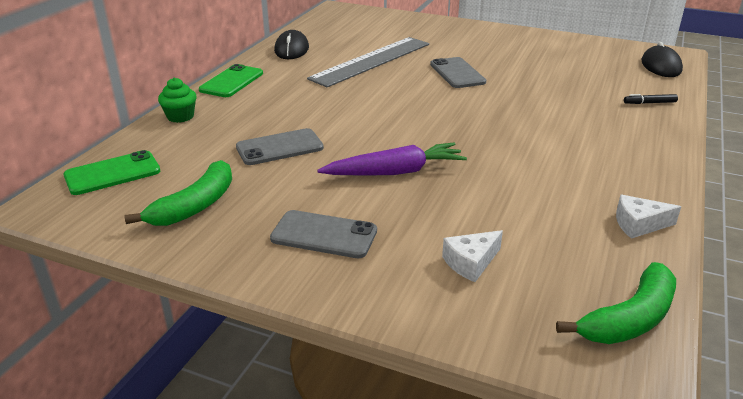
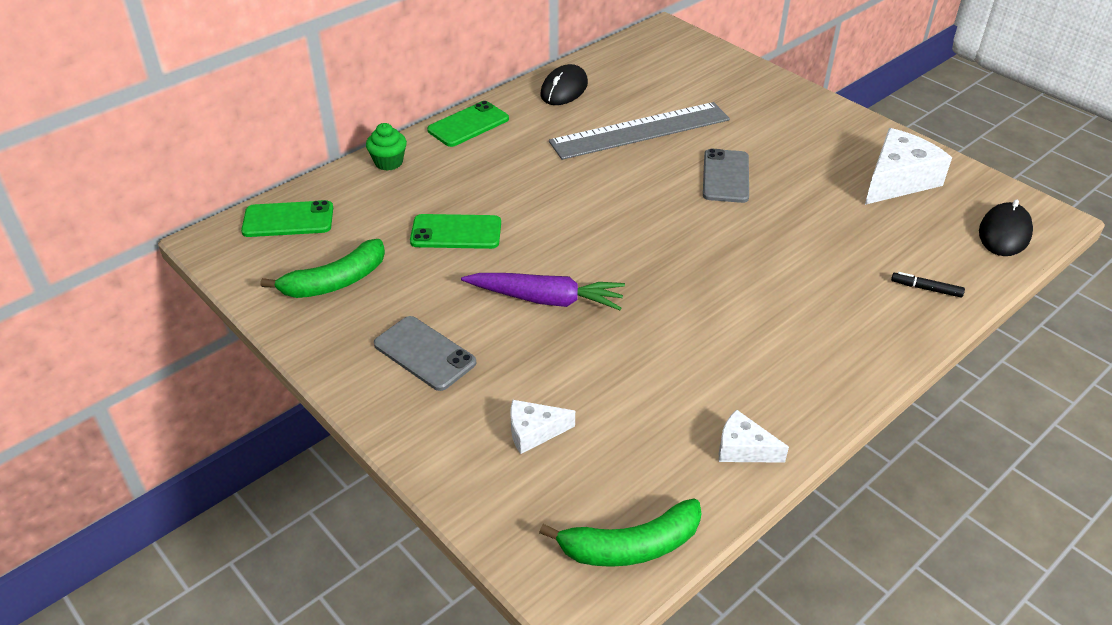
camera: 25 degrees right, 10 degrees up
(279, 147) = (456, 232): grey phone -> green phone
(569, 53) = (898, 180): none -> white cheese

